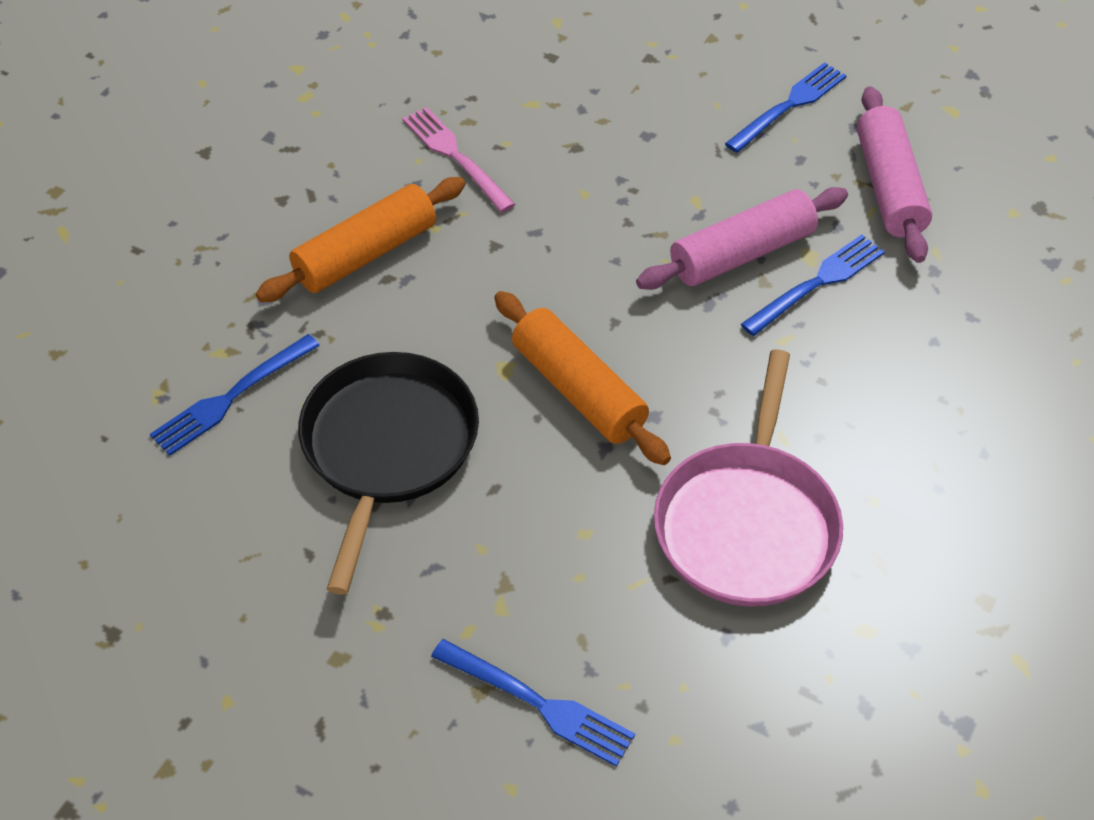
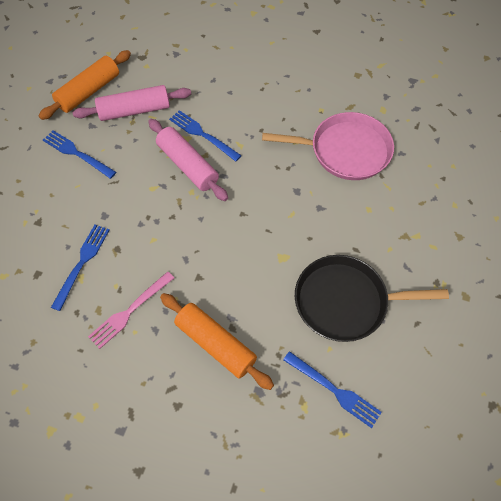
camera: 100 degrees left, 10 degrees up
(539, 704) = (456, 214): blue fork -> blue fork (82, 263)
(579, 390) = (289, 223): orange rolling pin -> orange rolling pin (89, 91)

